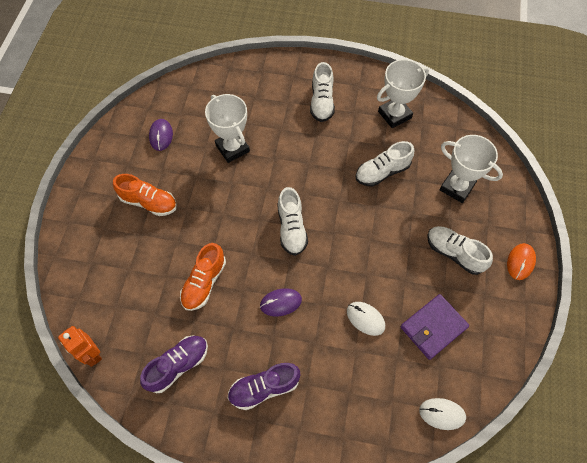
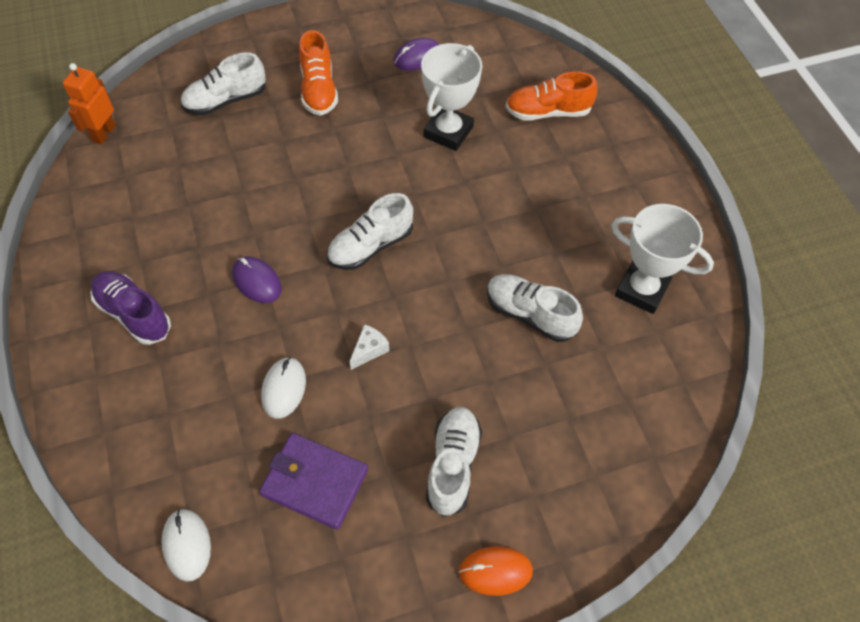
camera: 60 degrees right, 5 degrees down
(178, 365) = (125, 215): purple shoe -> none
(204, 282) = (242, 191): orange shoe -> orange shoe (548, 112)
(322, 102) = (594, 193): white shoe -> white shoe (226, 100)
(363, 261) = (369, 350): none -> white cheese
(456, 187) = (571, 425): white trophy -> none

